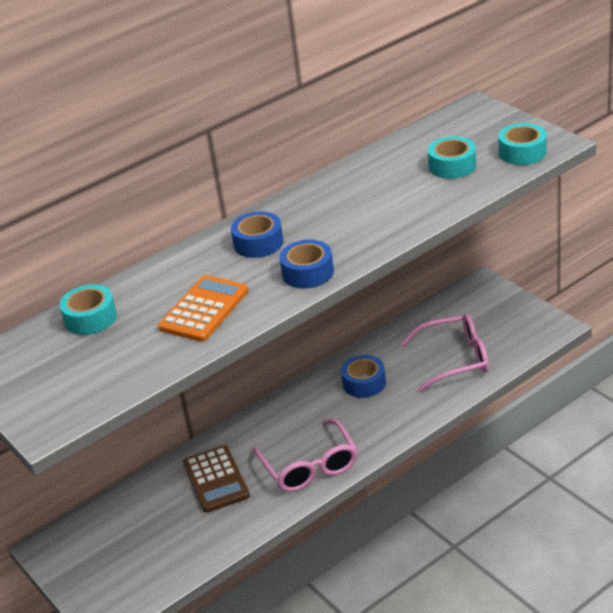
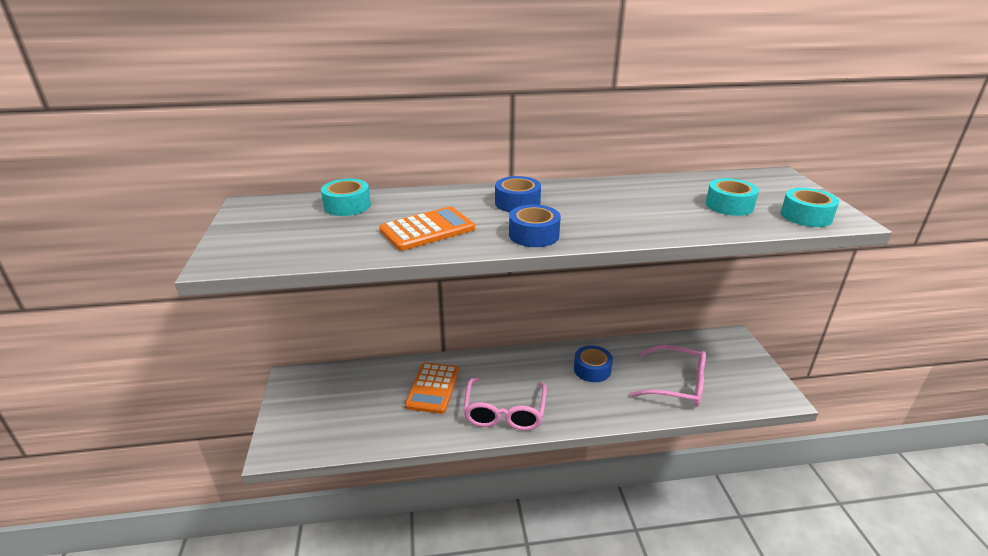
camera: 25 degrees right, 5 degrees down
(216, 479) = (433, 388): brown calculator -> orange calculator

